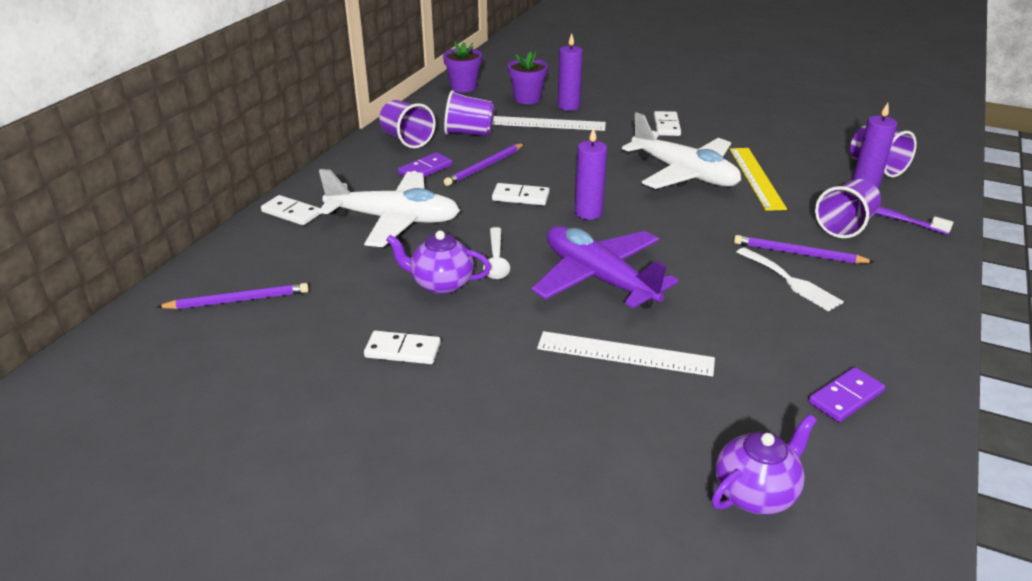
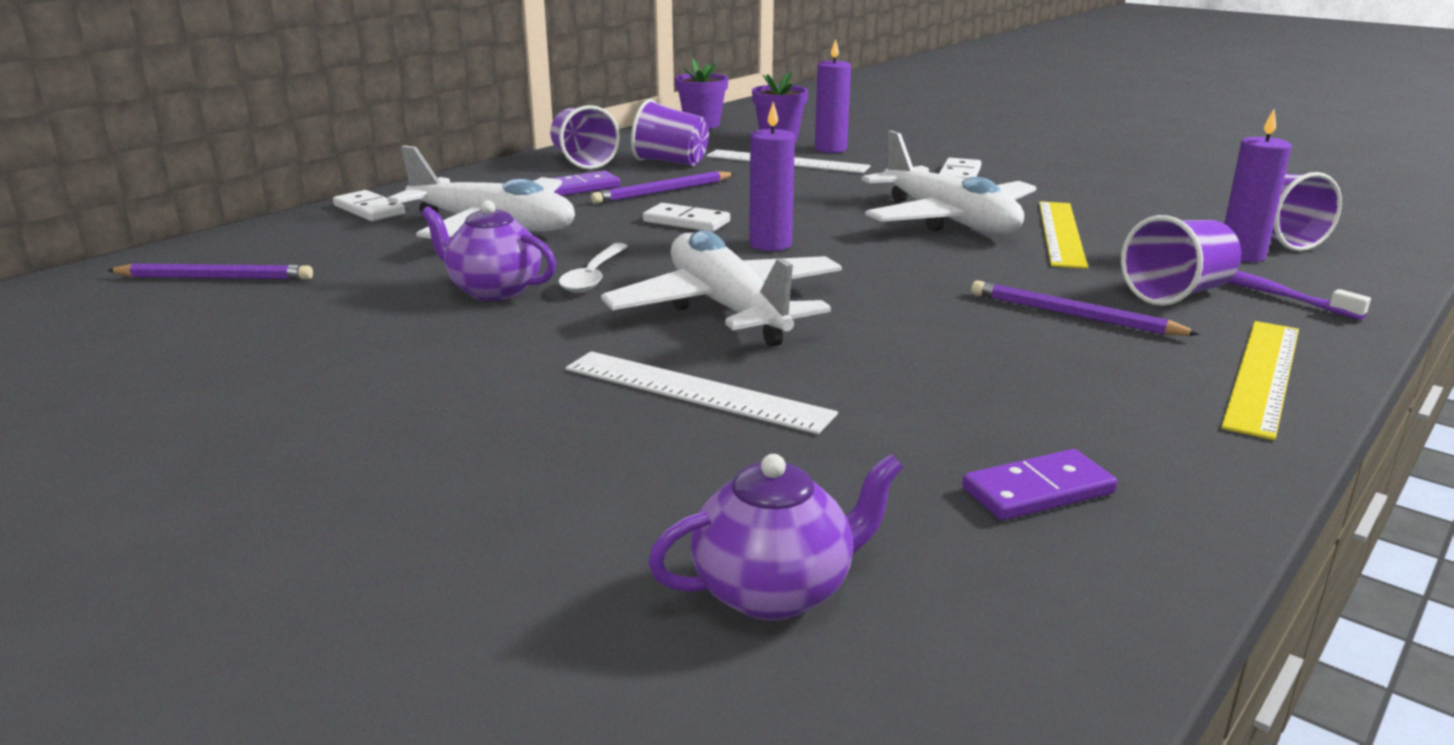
camera: 15 degrees right, 10 degrees down
(403, 350) = (373, 348): white domino -> none
(599, 278) = (727, 309): purple plane -> white plane
(791, 281) = (1038, 343): white fork -> none
(916, 288) = (1262, 375): none -> yellow ruler

